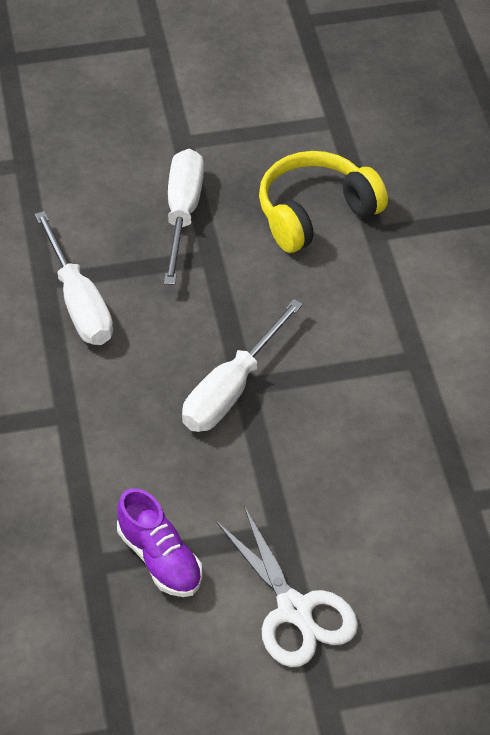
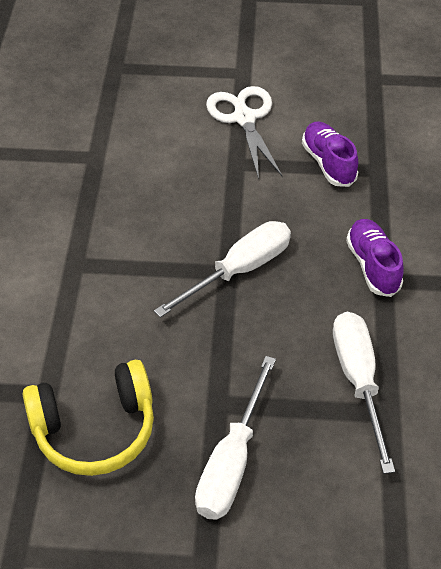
camera: 165 degrees left, 0 degrees up
(81, 427) = (373, 266): none -> purple shoe

